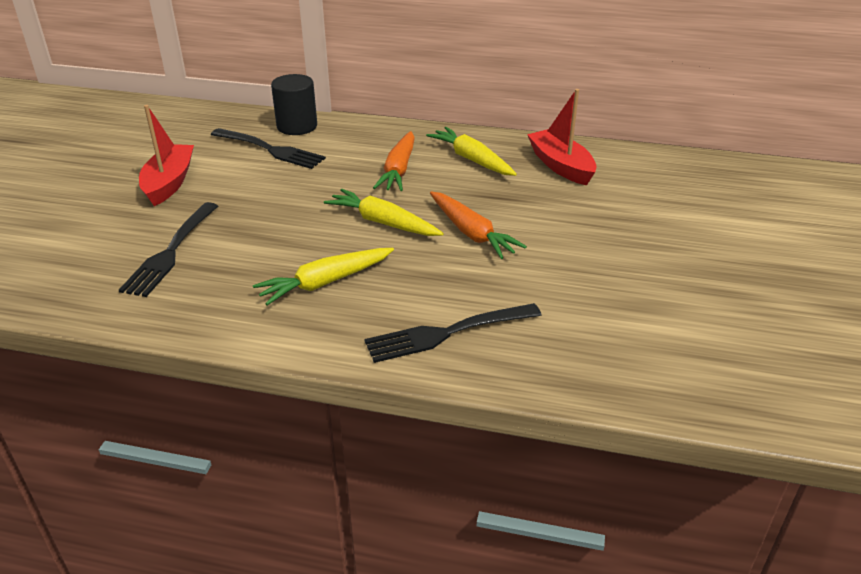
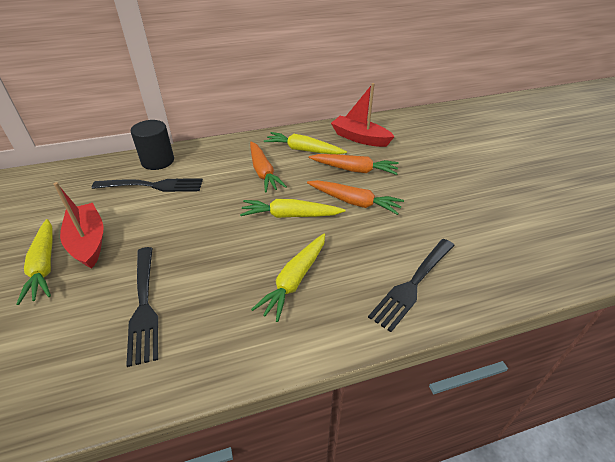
camera: 30 degrees left, 5 degrees up
(119, 191) = (44, 266): none -> yellow carrot
(511, 199) = (354, 170): none -> orange carrot

